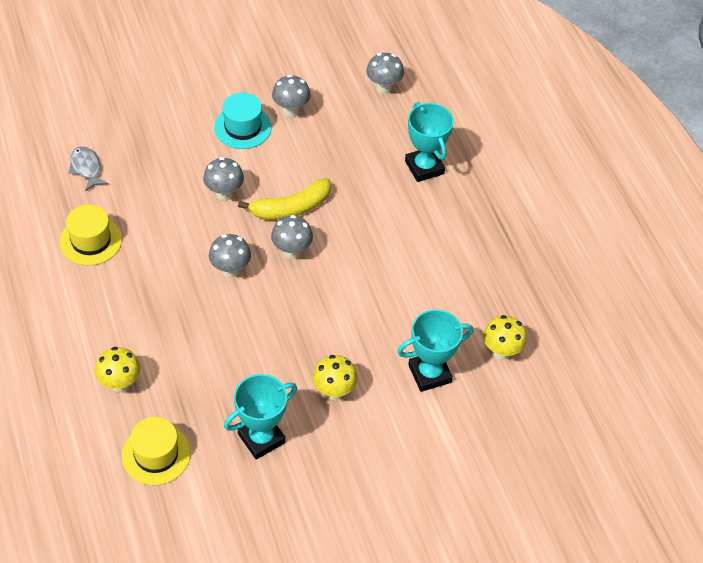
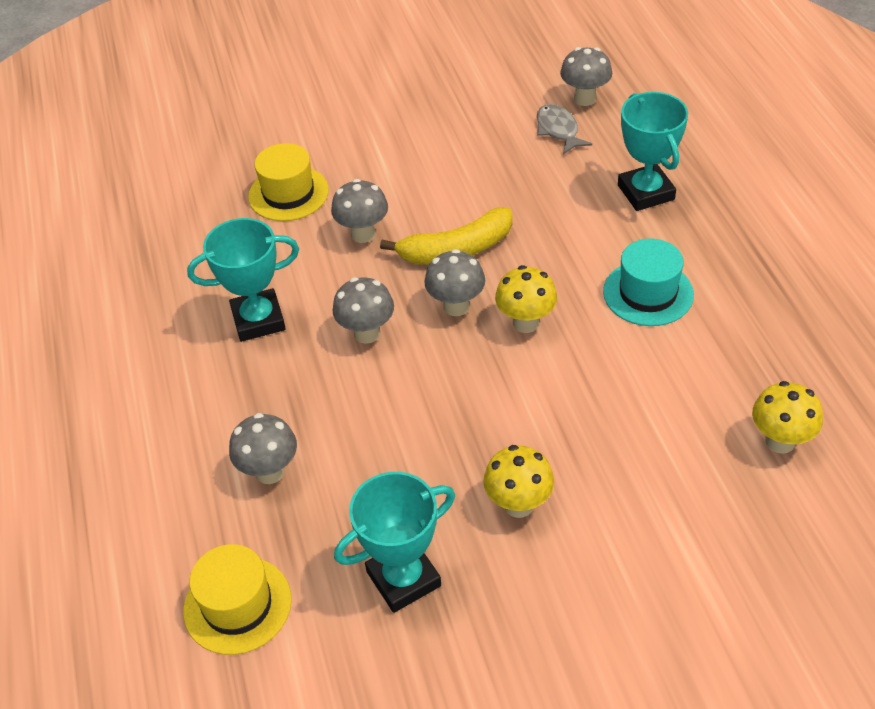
camera: 10 degrees right, 5 degrees down
(86, 168) = (178, 209): grey fish -> grey fish (558, 130)
(91, 240) = (173, 299): yellow hat -> yellow hat (288, 193)
(120, 383) = (193, 496): yellow mushroom -> yellow mushroom (526, 323)
(242, 127) = (392, 152): turquoise hat -> turquoise hat (648, 293)
(291, 110) = (458, 130): grey mushroom -> grey mushroom (270, 472)
(429, 373) = (668, 476): turquoise trophy -> turquoise trophy (258, 320)

